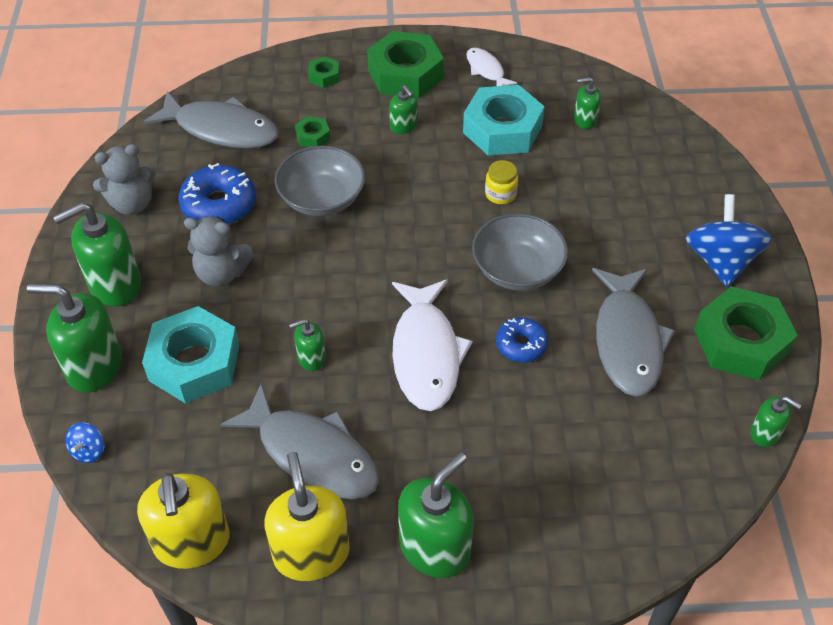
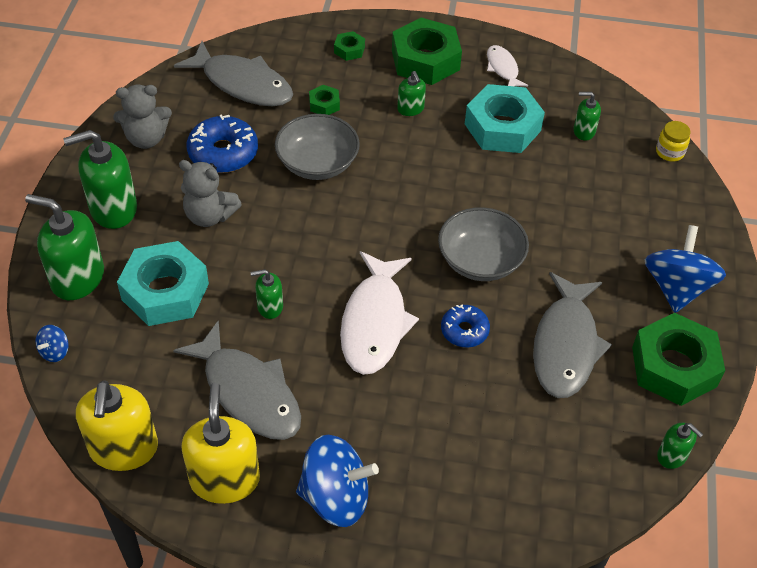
camera: 10 degrees right, 0 degrees up
(435, 548) = (335, 497): green soap dispenser -> blue spinning top
(500, 194) = (484, 188): yellow jar -> yellow jar (669, 152)

